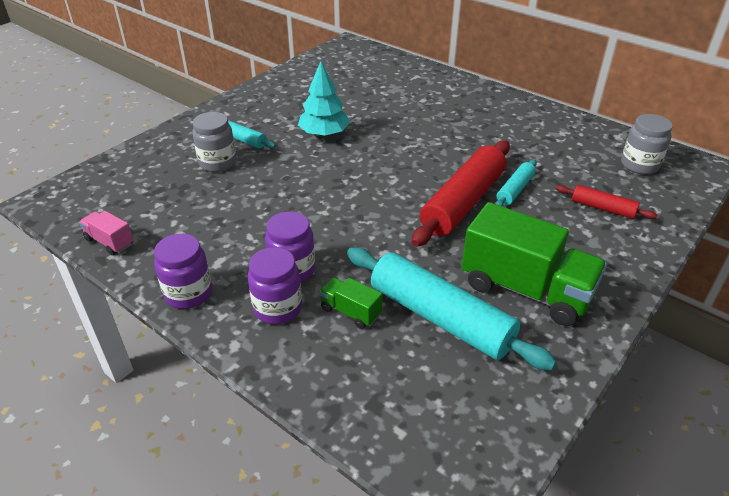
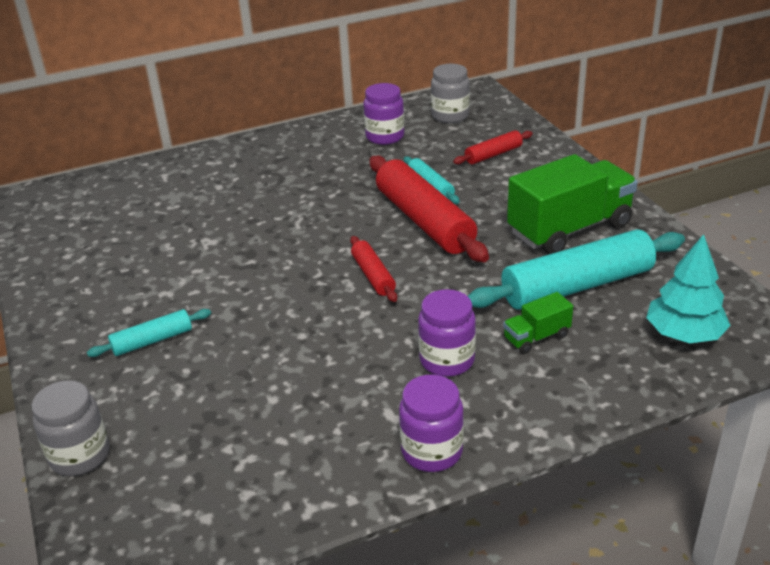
camera: 60 degrees left, 5 degrees down
(110, 242) = (273, 511): pink truck -> none
(218, 163) = (185, 373): grey jar -> grey jar (80, 456)
(278, 308) = (501, 386): purple jar -> purple jar (385, 137)
(324, 134) = (211, 272): turquoise tree -> turquoise tree (684, 334)
(370, 201) = (373, 276): none -> red rolling pin

